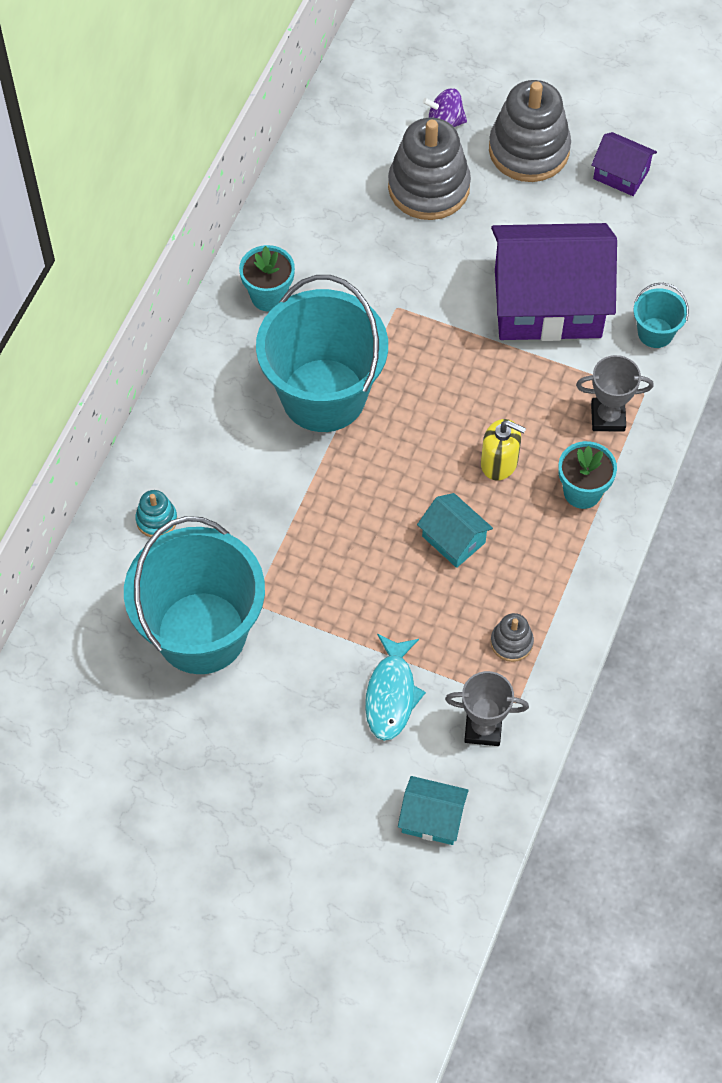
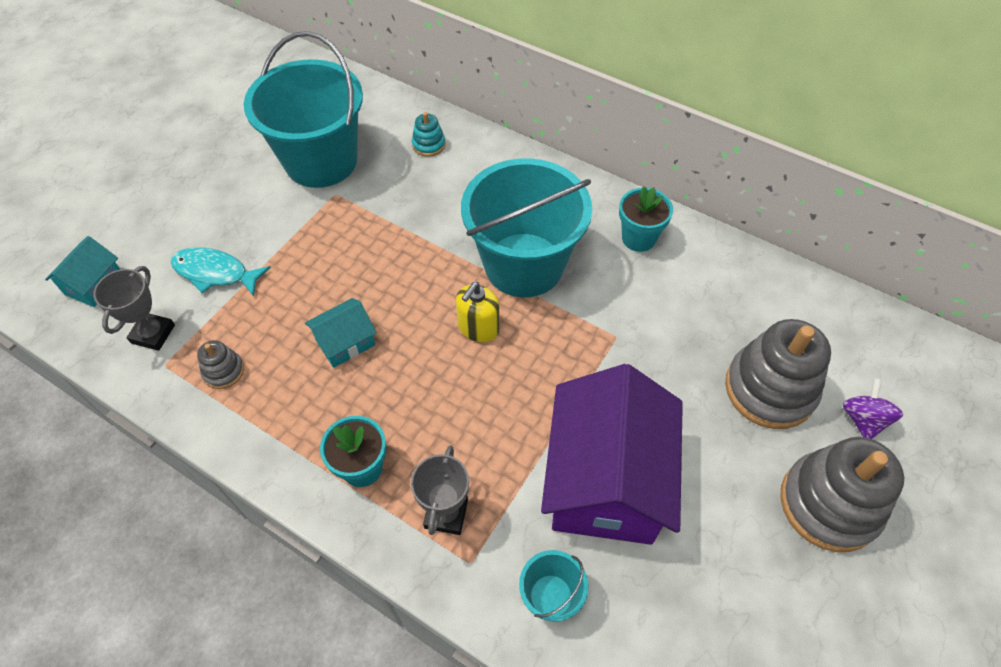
camera: 100 degrees right, 5 degrees down
(499, 462) = (417, 396): yellow soap dispenser -> yellow soap dispenser (478, 328)
(621, 174) = (796, 610): purple house -> none

